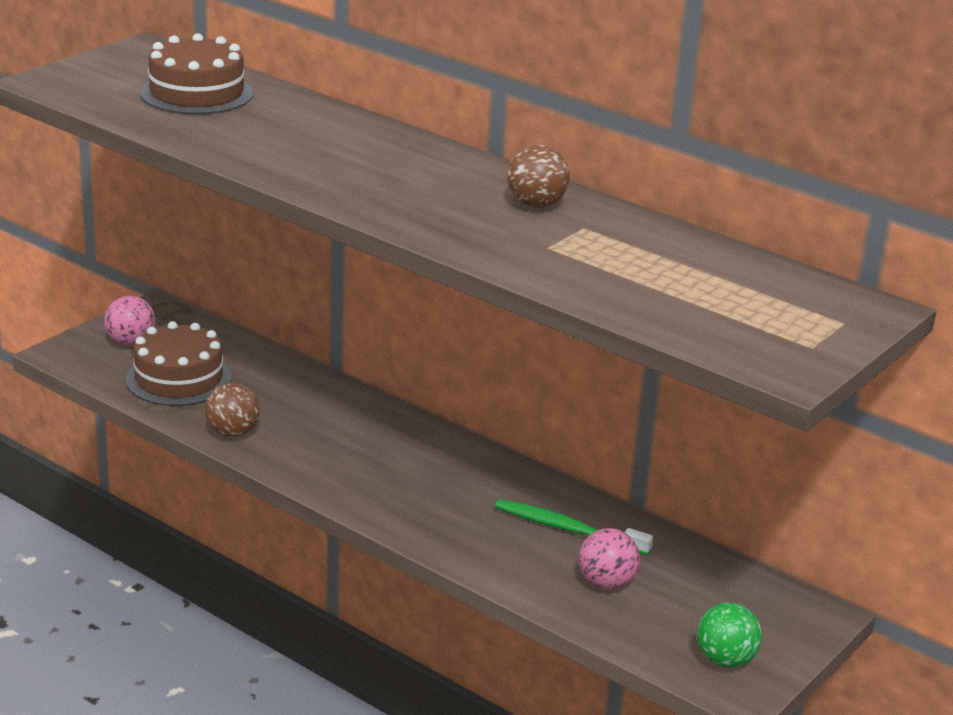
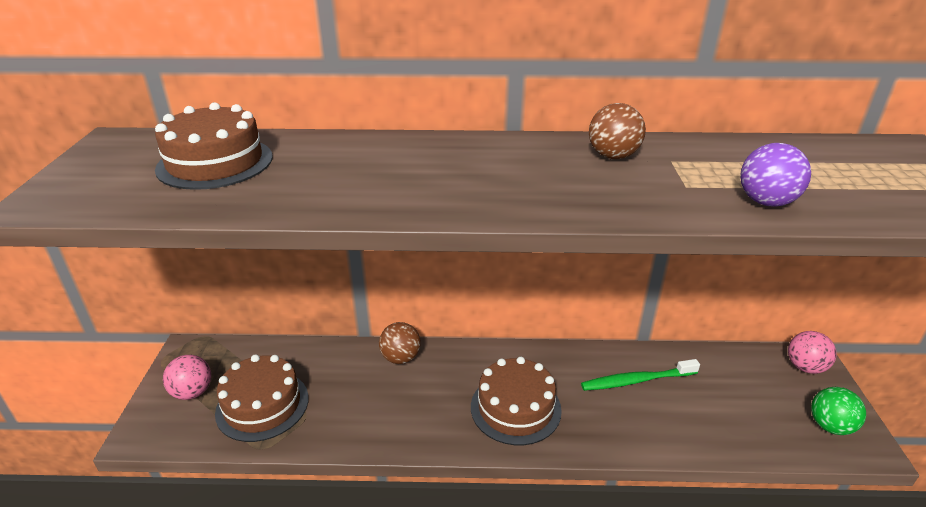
camera: 35 degrees left, 5 degrees up
(233, 433) = (352, 432): brown ball -> brown ball (400, 358)
(406, 488) = (515, 408): none -> brown cake
(588, 282) = (766, 202): none -> purple ball
(606, 583) = (706, 409): pink ball -> pink ball (805, 367)

